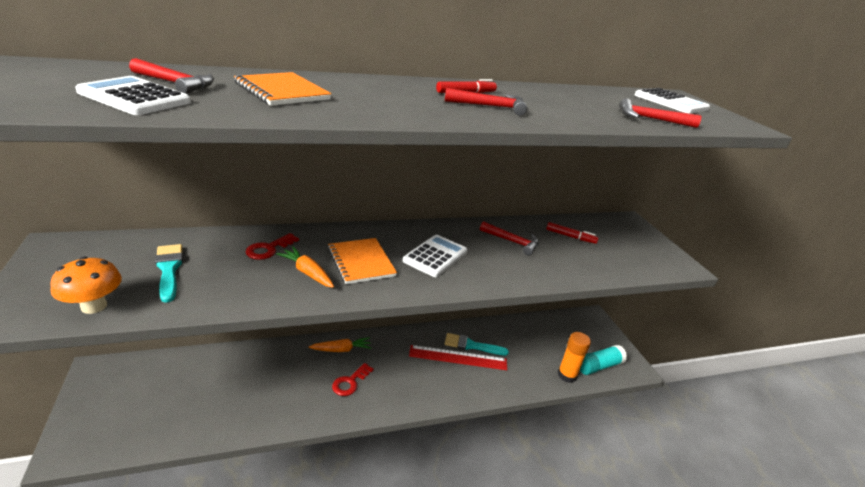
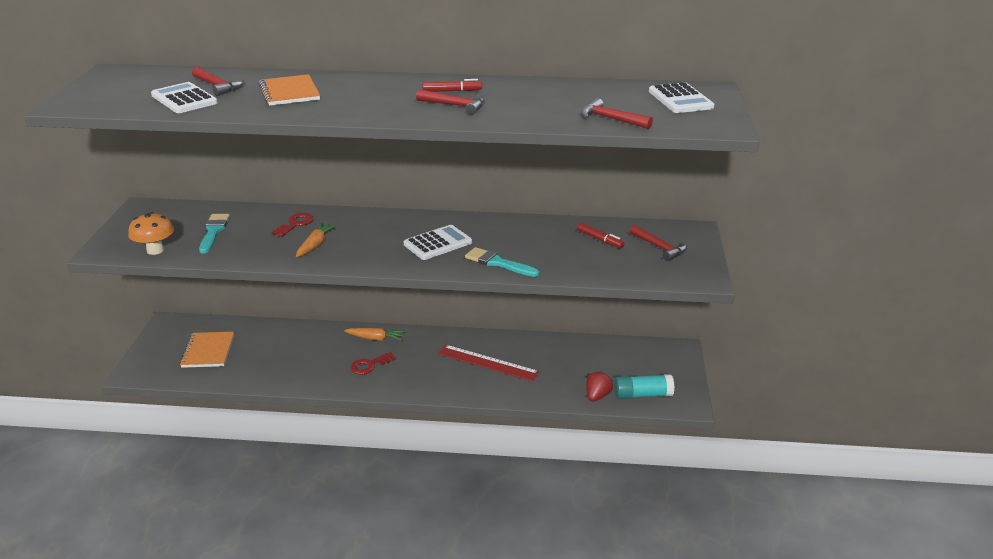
camera: 25 degrees right, 0 degrees up
(268, 249) = (295, 224): red key -> red key turned 150 degrees clockwise
(307, 272) = (316, 244): orange carrot -> orange carrot turned 45 degrees clockwise
(361, 262) = (366, 241): orange notebook -> orange notebook (208, 351)
(471, 345) = (510, 355): turquoise brush -> turquoise brush (498, 263)
(512, 242) = (528, 238): red hammer -> red hammer (660, 248)
(567, 375) = (597, 396): orange glue stick -> red strawberry

